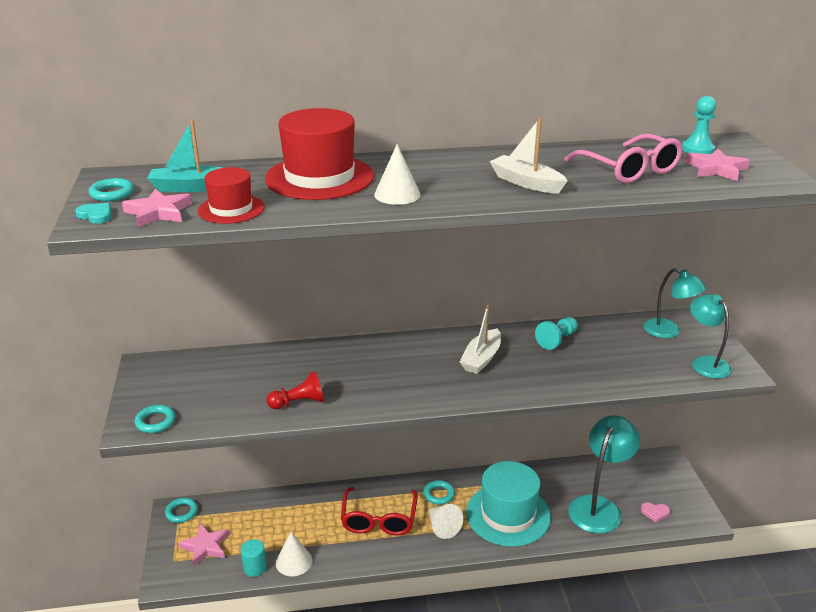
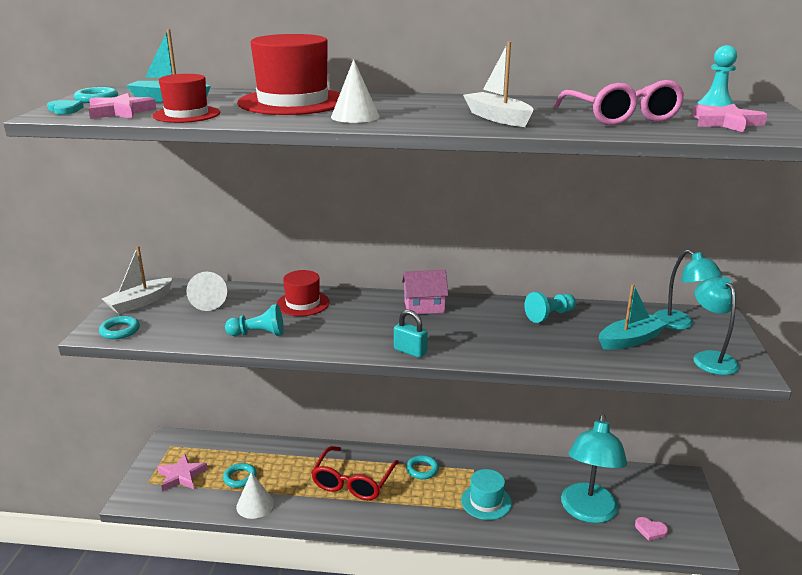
camera: 15 degrees right, 5 degrees down
(181, 512) = (175, 442): turquoise ring -> turquoise ring (240, 477)
(255, 568) = (216, 503): turquoise cylinder -> none
(299, 403) = (258, 334): red pawn -> turquoise pawn
(323, 361) = (303, 303): none -> red hat
(441, 347) = (424, 307): none -> pink house
(442, 527) = (413, 500): white cone -> white cone (209, 302)
(451, 398) = (410, 351): none -> turquoise padlock
(481, 358) = (460, 321): white boat -> white boat (140, 302)
(508, 514) = (486, 501): turquoise hat -> turquoise hat, size x0.56
(599, 507) = (588, 512): turquoise lamp -> turquoise lamp turned 150 degrees clockwise
(634, 355) = (630, 340): none -> turquoise boat

